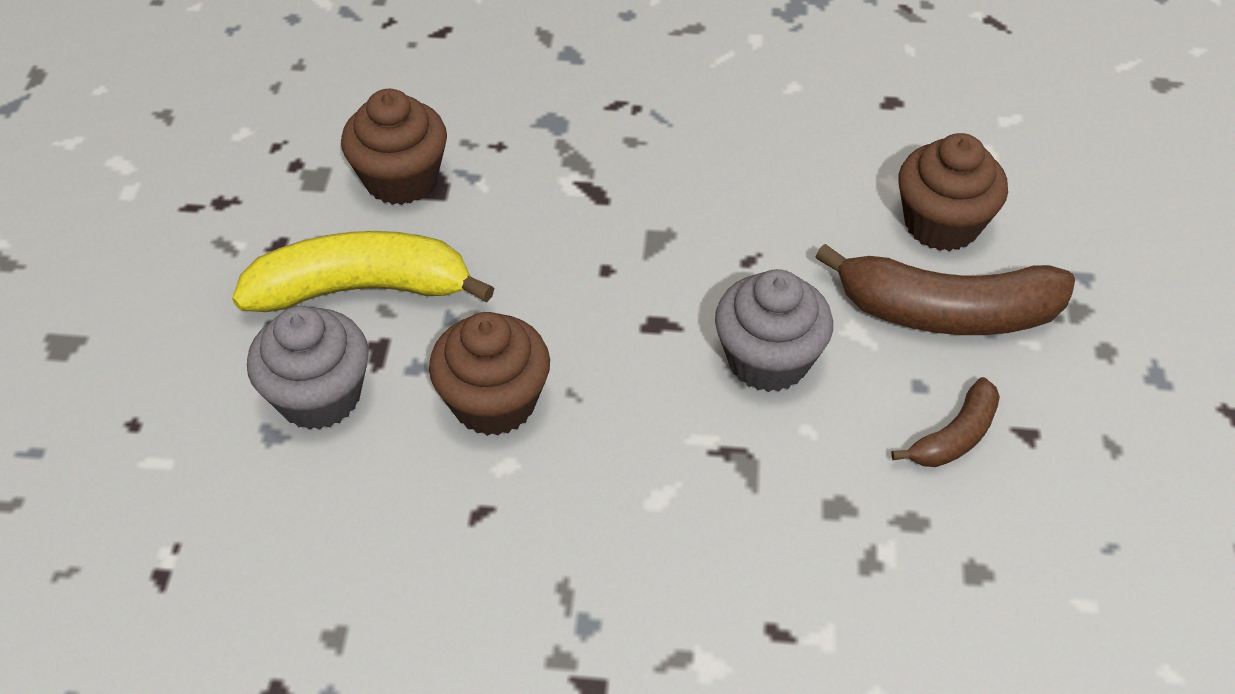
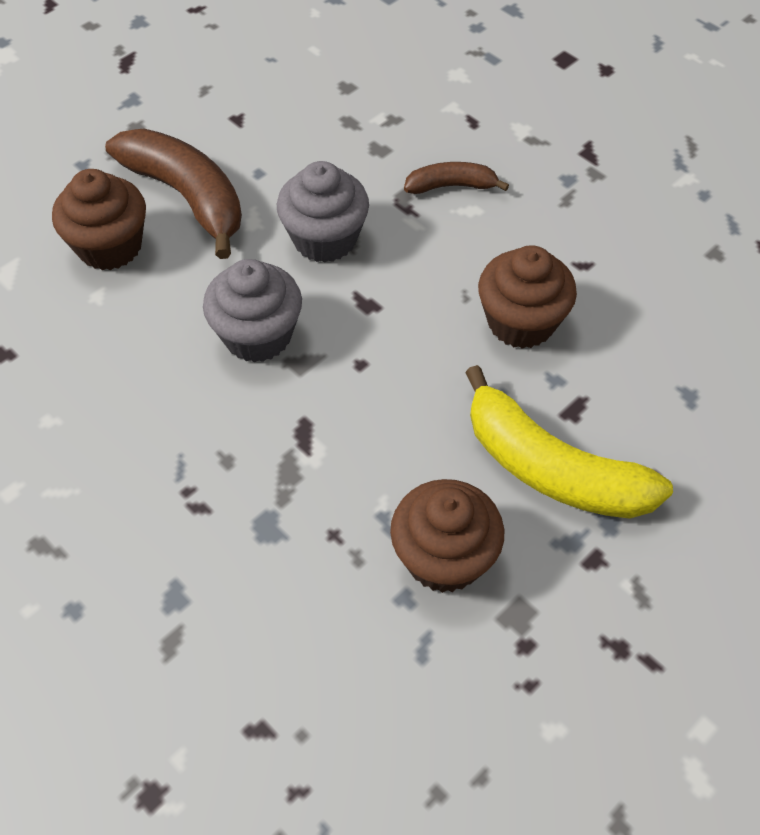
camera: 140 degrees left, 5 degrees up
(319, 396) = (639, 402): grey cupcake -> grey cupcake (257, 335)
(954, 436) = (275, 140): brown banana -> brown banana (451, 186)

